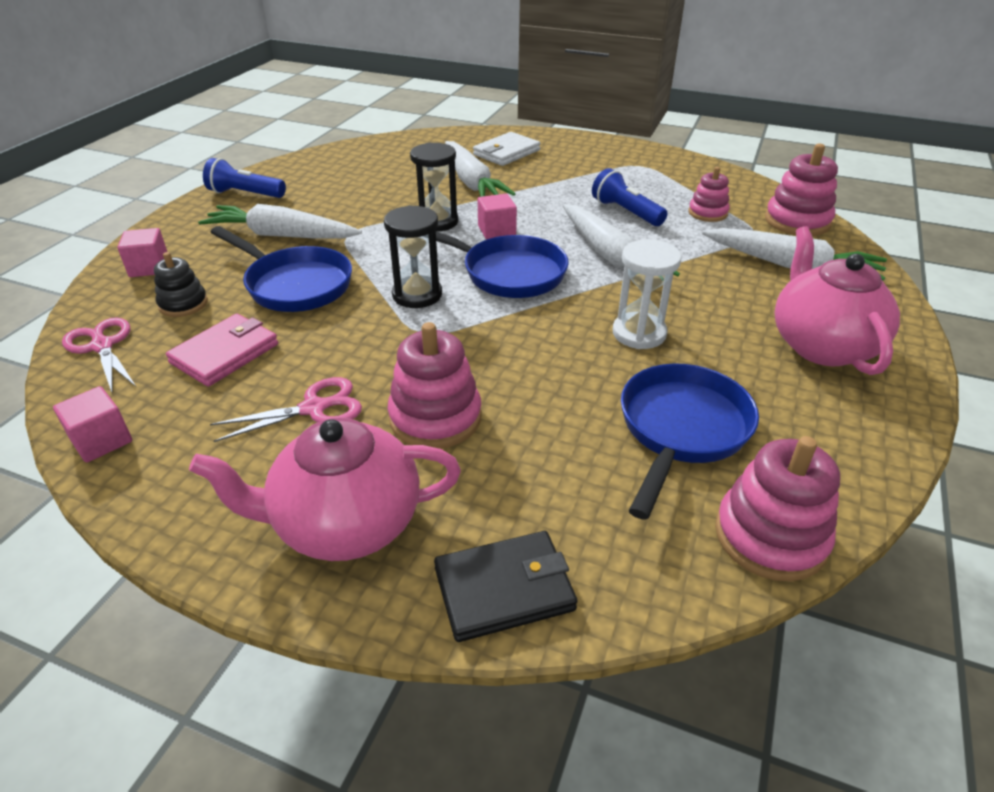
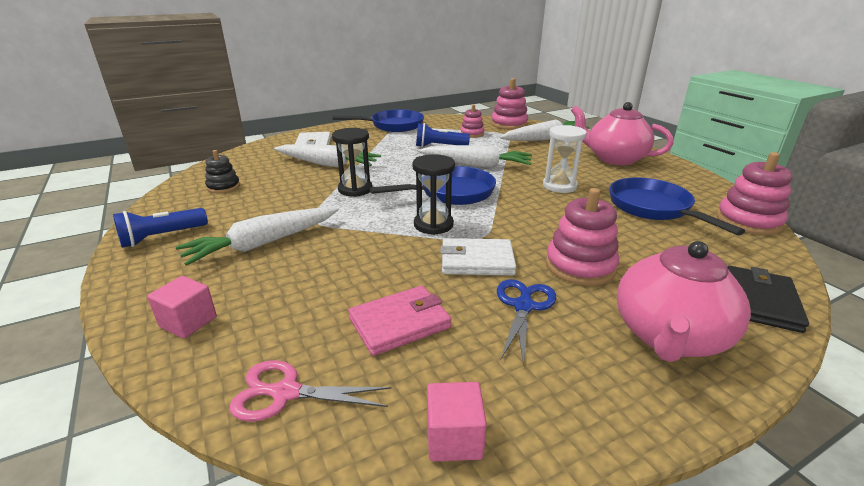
camera: 50 degrees left, 10 degrees down
(183, 304) = (288, 321): black stacking toy -> black stacking toy (223, 187)
(225, 353) = (400, 323): pink wallet -> pink wallet turned 75 degrees clockwise
(294, 285) = (346, 261): blue pan -> blue pan (393, 126)
(314, 408) = (523, 306): pink scissors -> blue scissors
(372, 349) = (477, 261): none -> white wallet
(496, 231) = (399, 179): pink cube -> none

